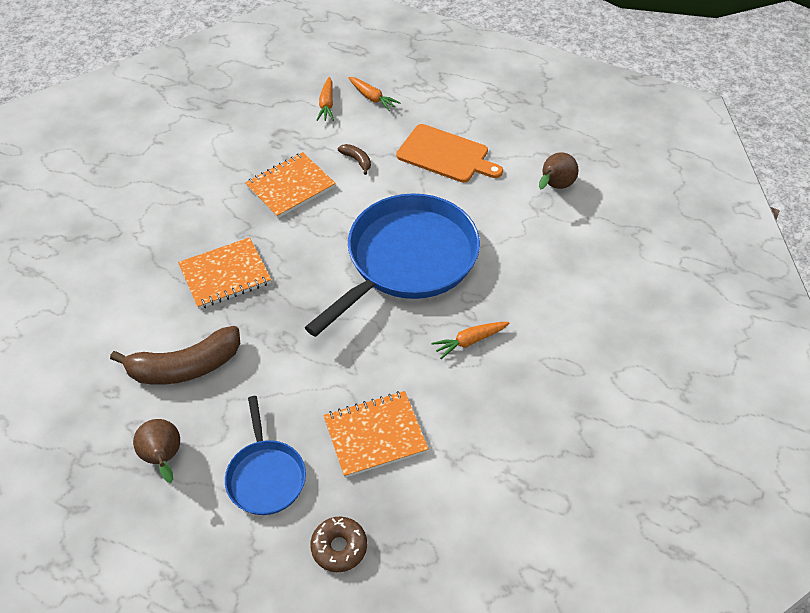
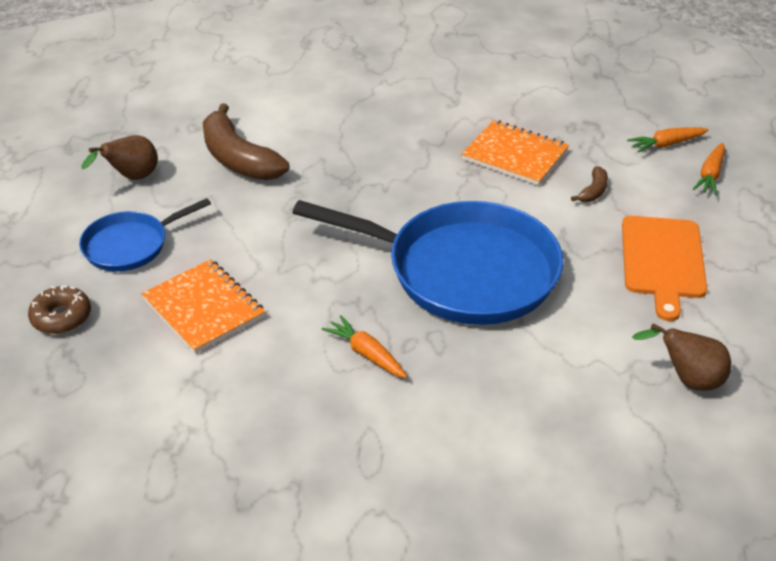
camera: 70 degrees right, 10 degrees down
(225, 275) = (364, 148): orange notebook -> none

